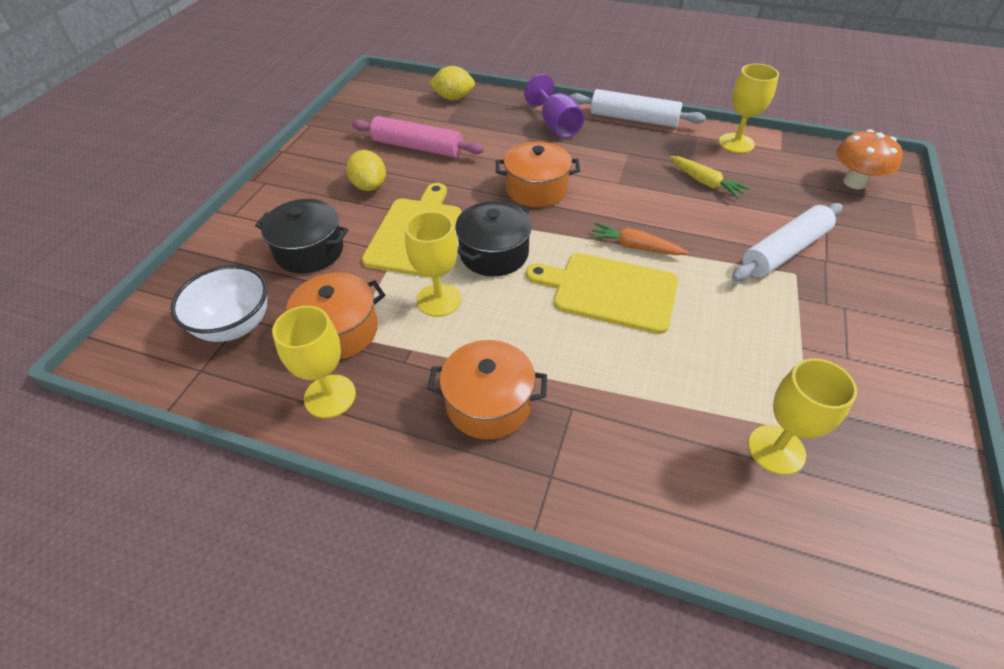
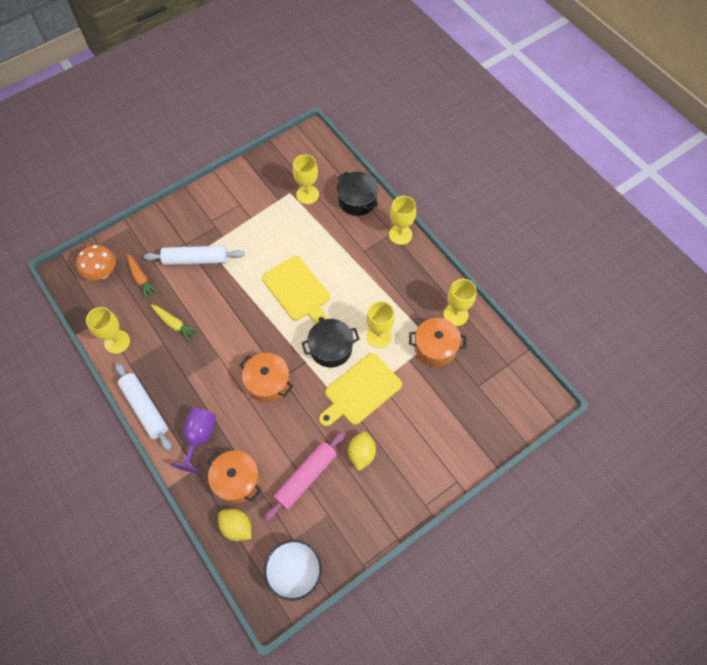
camera: 145 degrees left, 15 degrees up
(235, 325) = (483, 382): white bowl -> white bowl (294, 572)
(309, 251) = (425, 415): black pot -> black pot (357, 200)
(418, 147) = (306, 477): pink rolling pin -> pink rolling pin turned 75 degrees clockwise
(488, 403) = (394, 272): orange pot -> orange pot (237, 480)
(533, 483) = (400, 234): none -> yellow goblet
(635, 247) = (259, 307): orange carrot -> orange carrot (141, 279)
(705, 182) = (174, 324): yellow carrot -> yellow carrot turned 135 degrees clockwise

